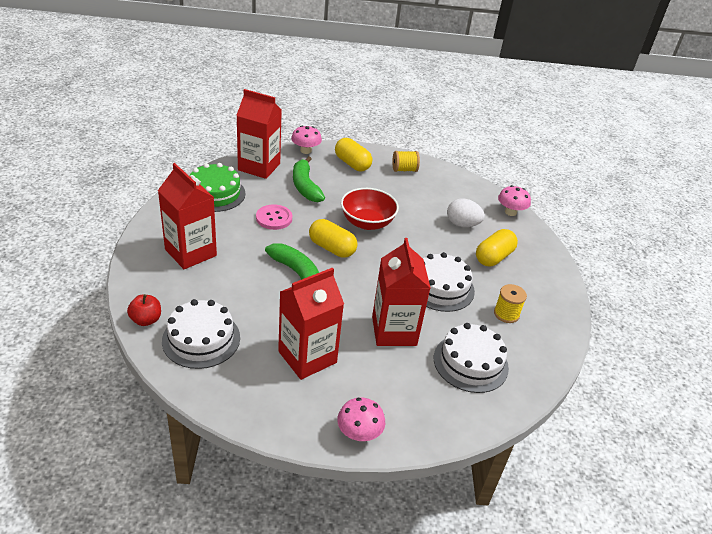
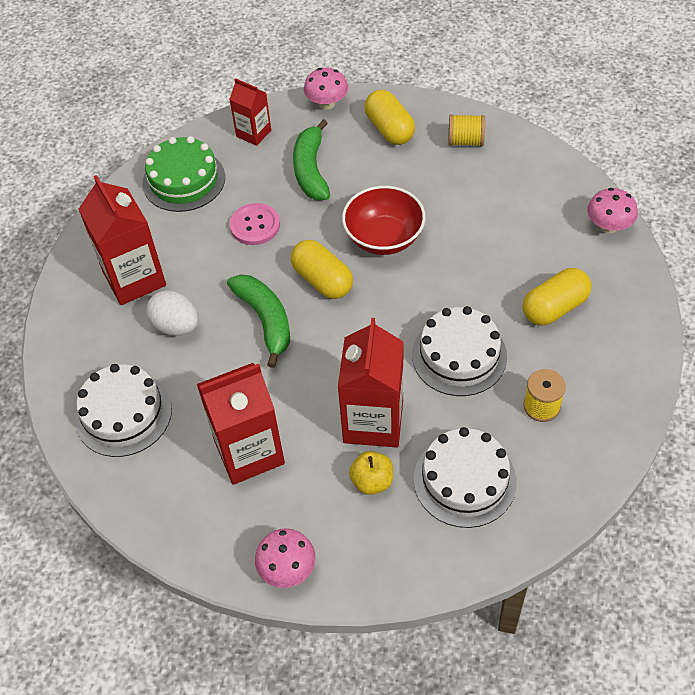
camera: 20 degrees right, 15 degrees up
(146, 320) = (62, 380): red apple -> none
(259, 167) = (253, 133): red carton -> red carton, size x0.57
(405, 369) = (372, 481): none -> yellow apple
(462, 224) = (525, 246): white egg -> white egg (176, 326)

